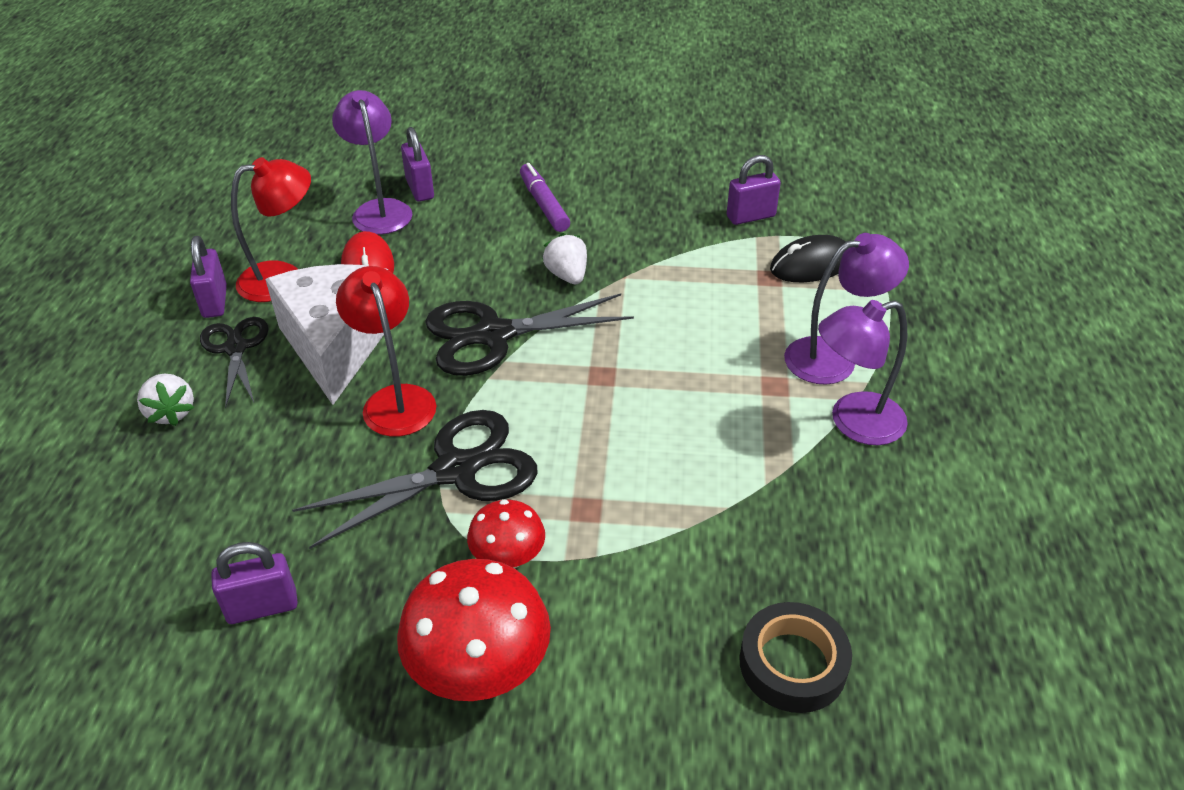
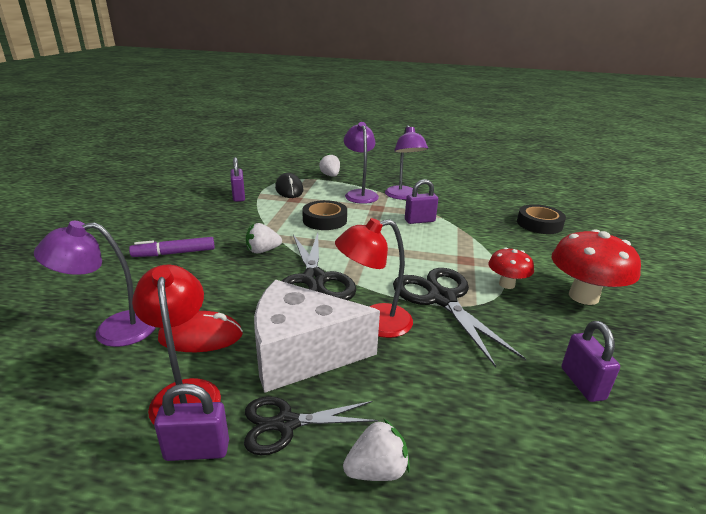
camera: 85 degrees left, 15 degrees down
(420, 189) = (100, 307): purple padlock -> purple padlock (419, 221)
(692, 323) = (325, 220): none -> black tape
(916, 307) = (330, 175): none -> white strawberry

